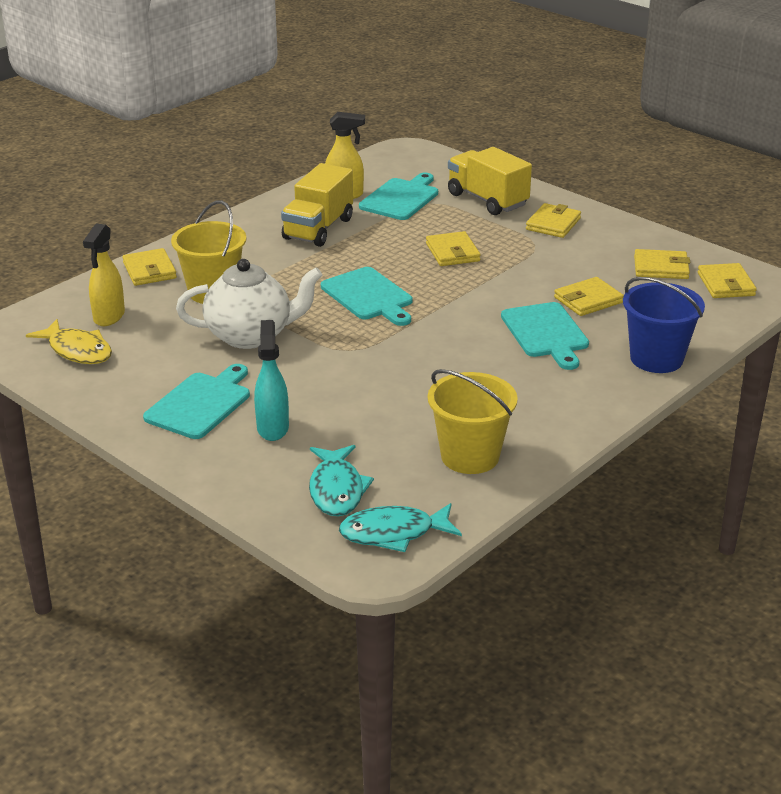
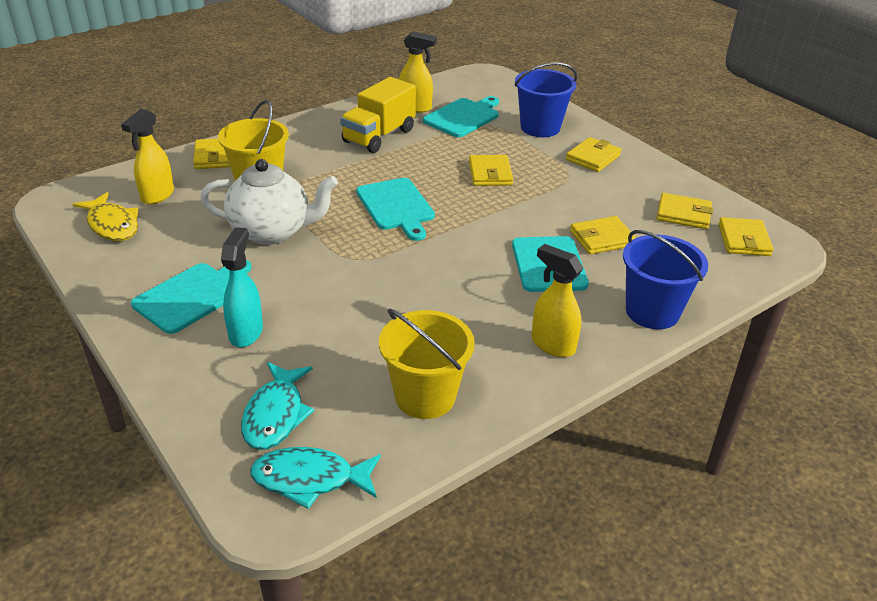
camera: 10 degrees right, 5 degrees up
(487, 200) = (540, 128): yellow truck -> blue bucket
(572, 398) = (552, 345): none -> yellow spray bottle

